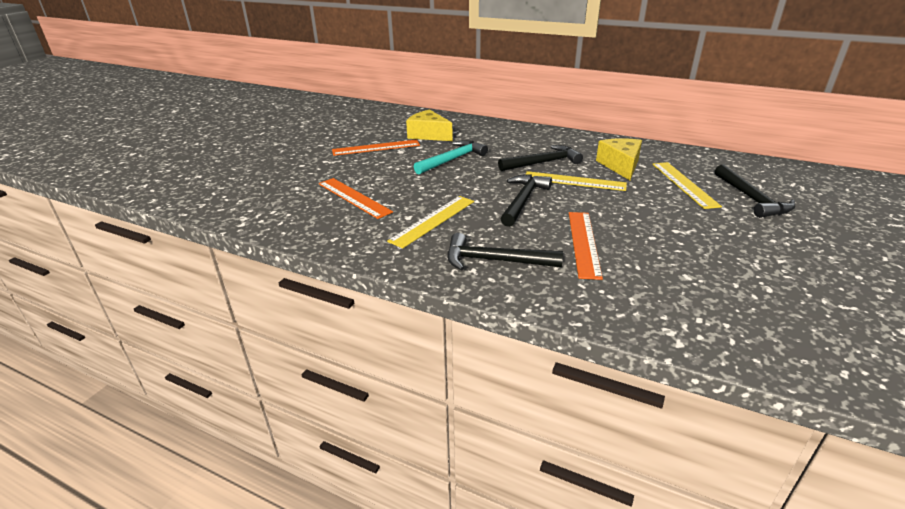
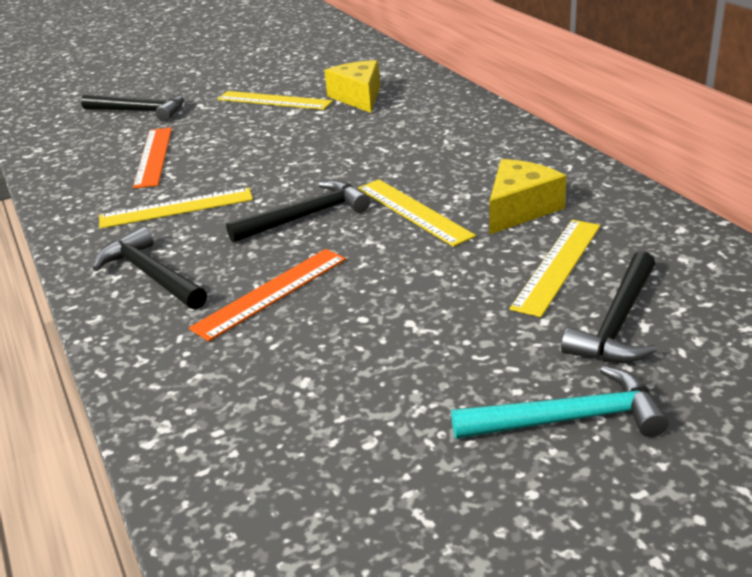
camera: 40 degrees right, 0 degrees up
(376, 148) = (274, 100): orange ruler -> yellow ruler
(452, 160) = (326, 139): turquoise hammer -> turquoise hammer (568, 419)
(543, 163) = (424, 174): black hammer -> black hammer (140, 111)

